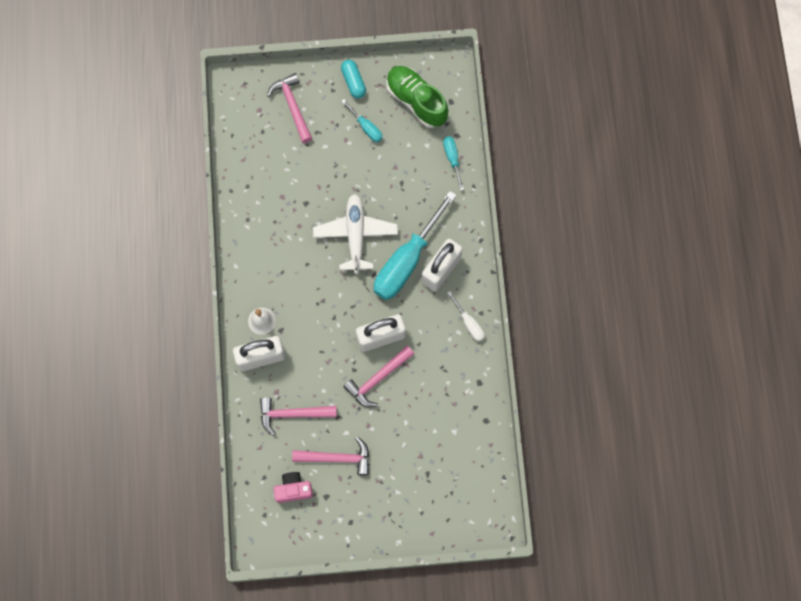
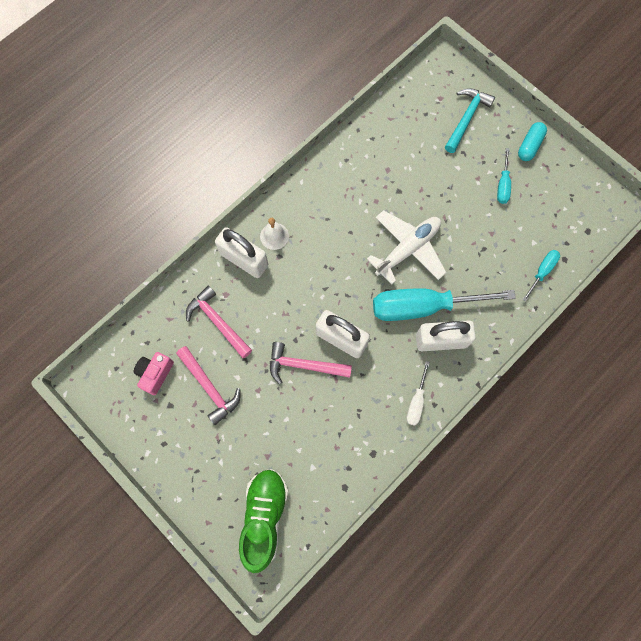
camera: 50 degrees right, 0 degrees up
(292, 106) = (466, 118): pink hammer -> turquoise hammer
(293, 489) = (155, 374): pink camera -> pink camera turned 105 degrees counterclockwise
(416, 101) = (561, 204): green shoe -> green shoe (264, 517)

